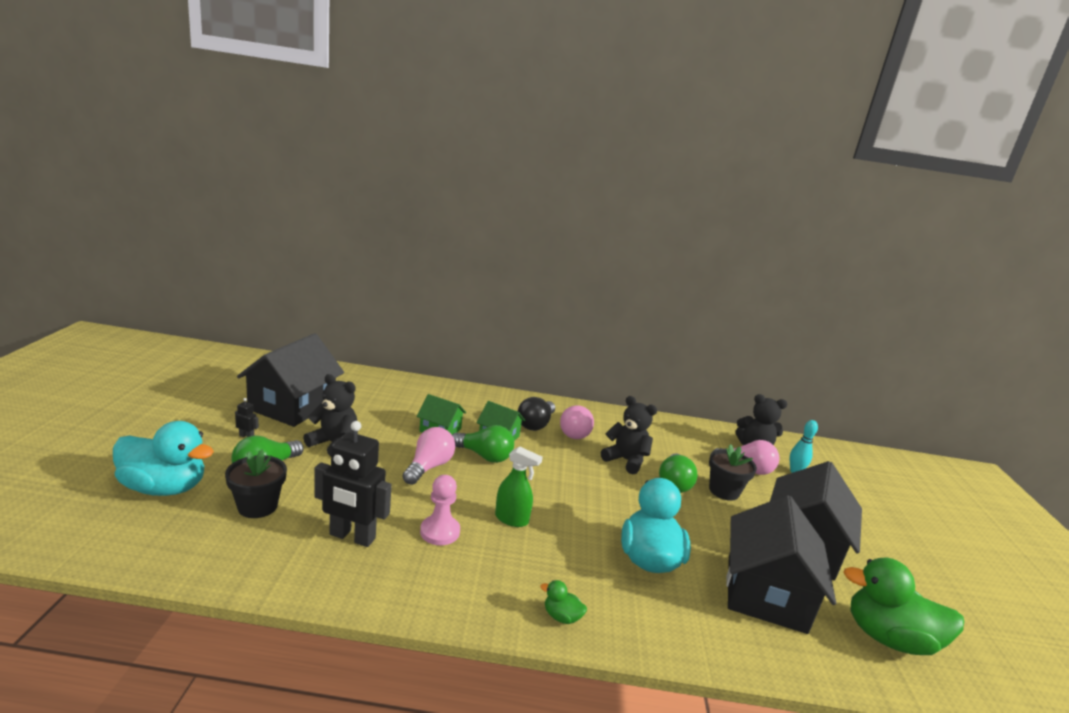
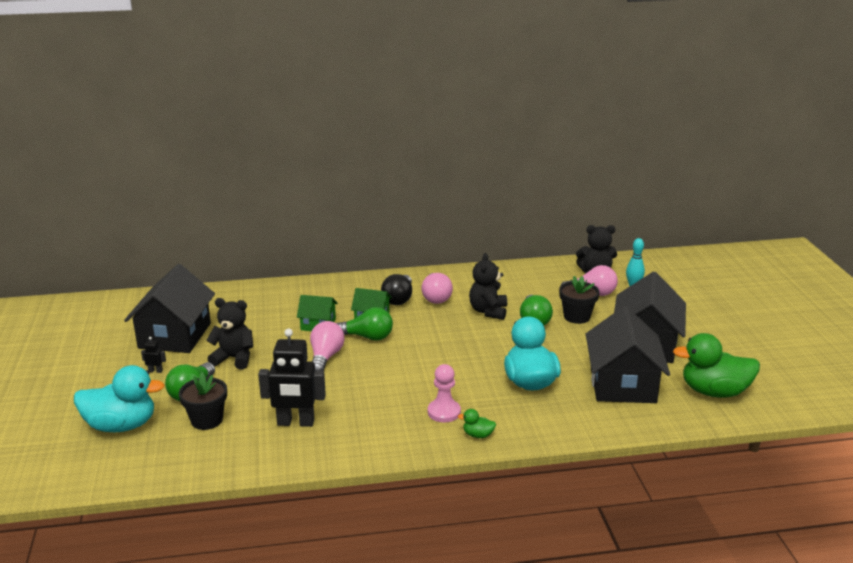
camera: 10 degrees left, 5 degrees up
(440, 532) = (361, 402): pink pawn -> pink pawn (444, 412)
(512, 519) = (413, 380): green spray bottle -> none
(625, 460) = (488, 311): black teddy bear -> black teddy bear turned 105 degrees counterclockwise

